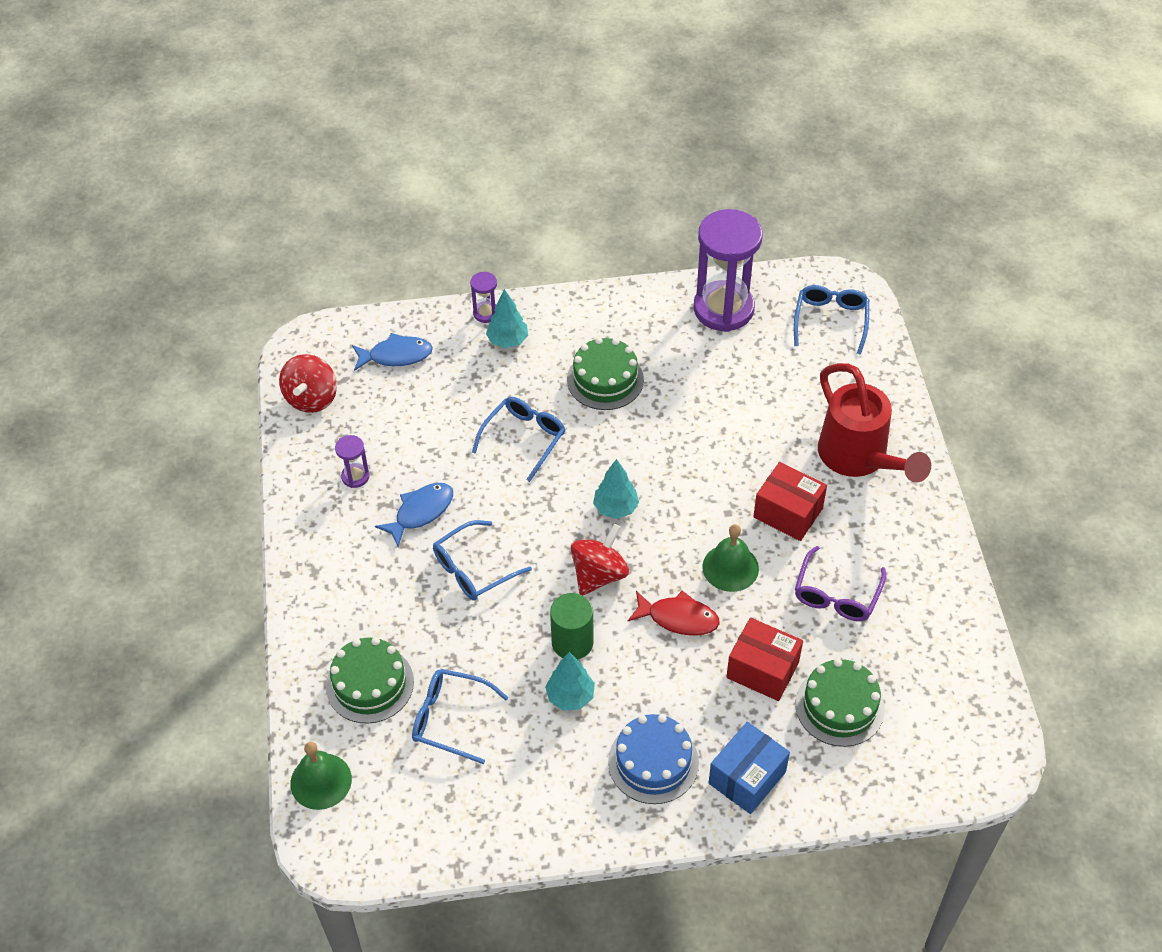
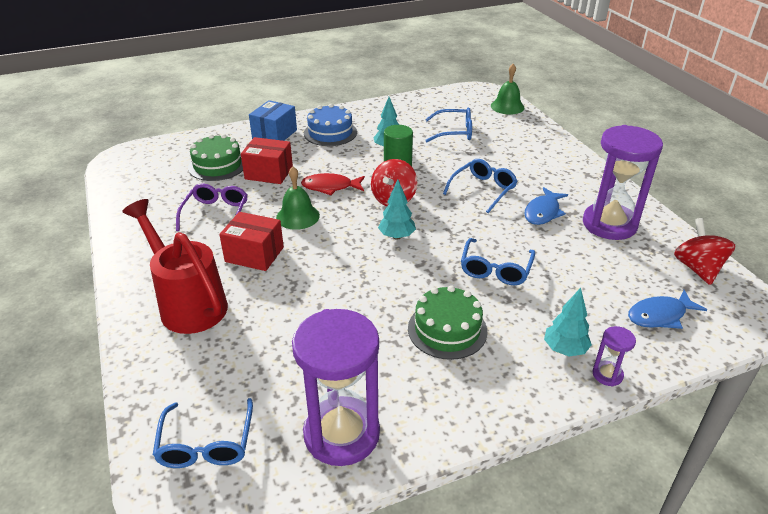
camera: 165 degrees right, 15 degrees down
(355, 476) = (609, 224): purple hourglass -> purple hourglass, size x2.33
(370, 684) = (510, 137): green cake -> none

